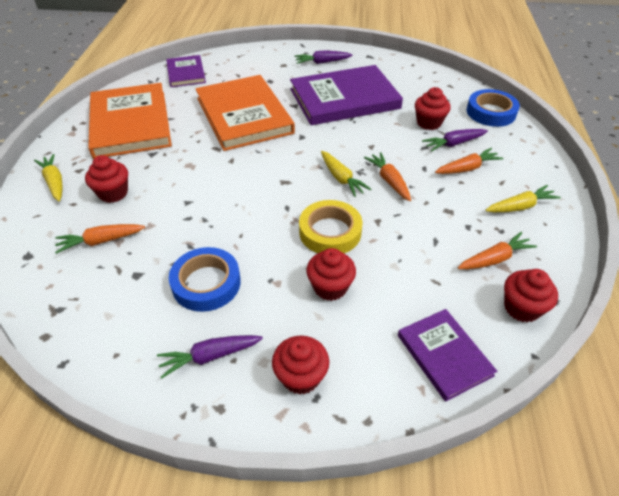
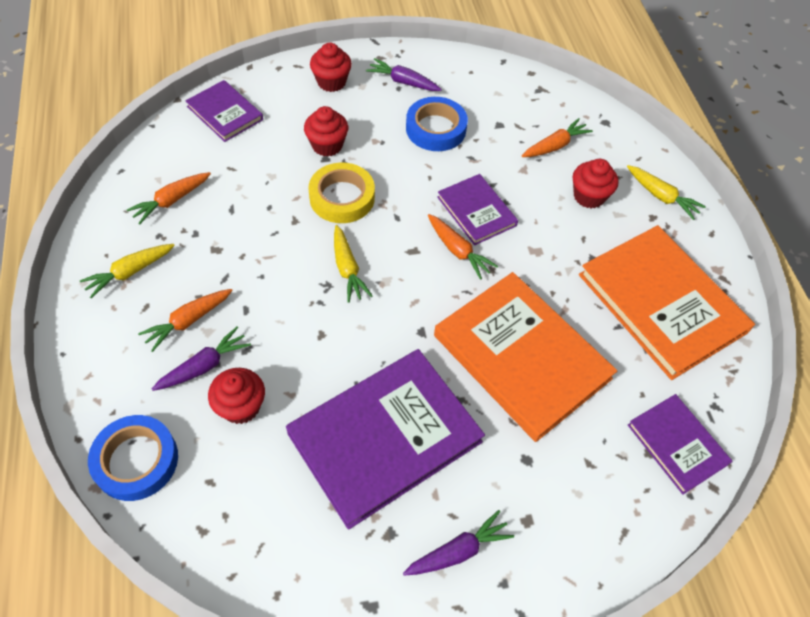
camera: 160 degrees right, 10 degrees up
(209, 356) = (403, 82): purple carrot -> purple carrot turned 120 degrees counterclockwise
(216, 199) = (476, 211): none -> purple book
(341, 179) = (347, 269): yellow carrot -> yellow carrot turned 150 degrees counterclockwise
(389, 181) = (289, 278): orange carrot -> orange carrot (458, 251)
(521, 308) = (154, 159): red cupcake -> none

